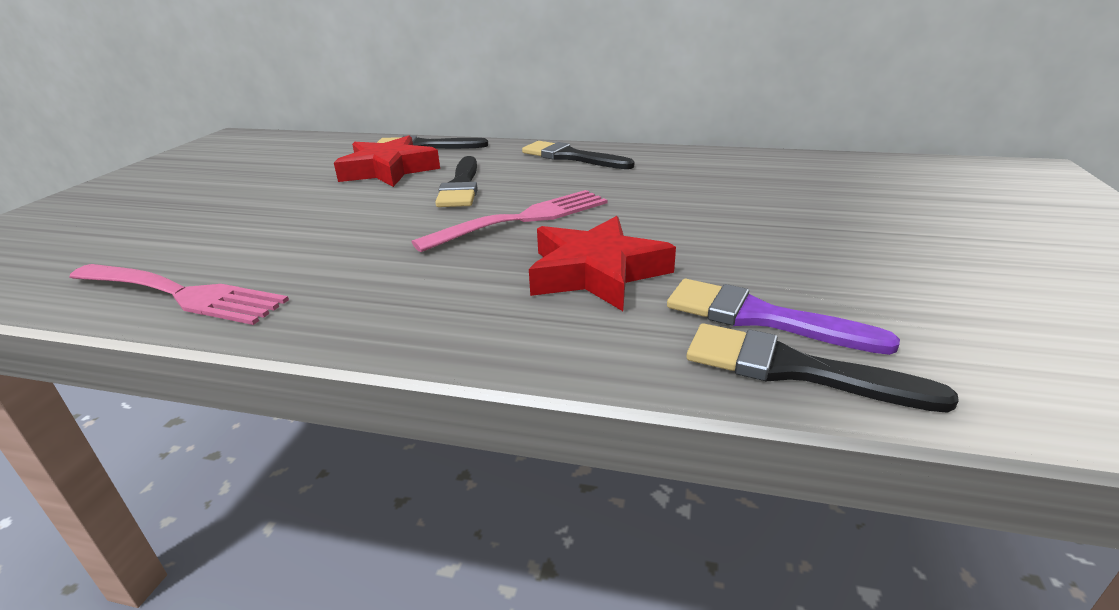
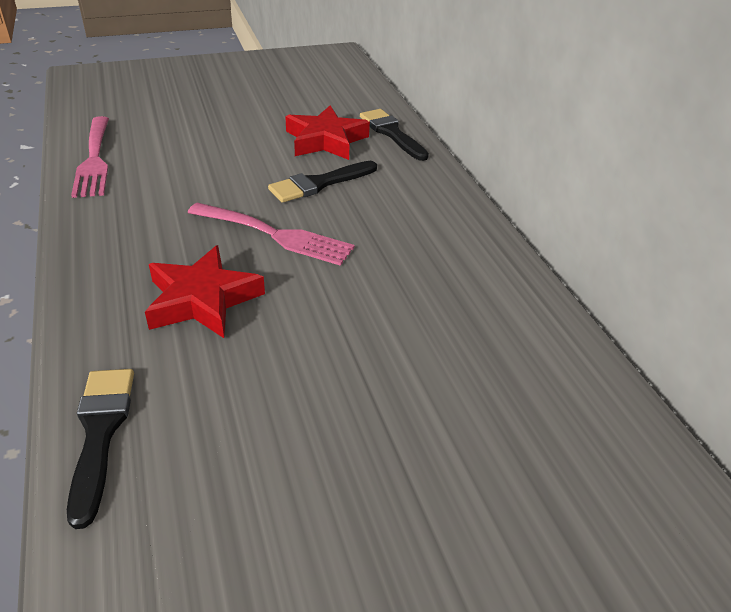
camera: 55 degrees right, 10 degrees up
(571, 157) = (437, 212): black brush -> none
(761, 318) = (170, 402): purple brush -> none

